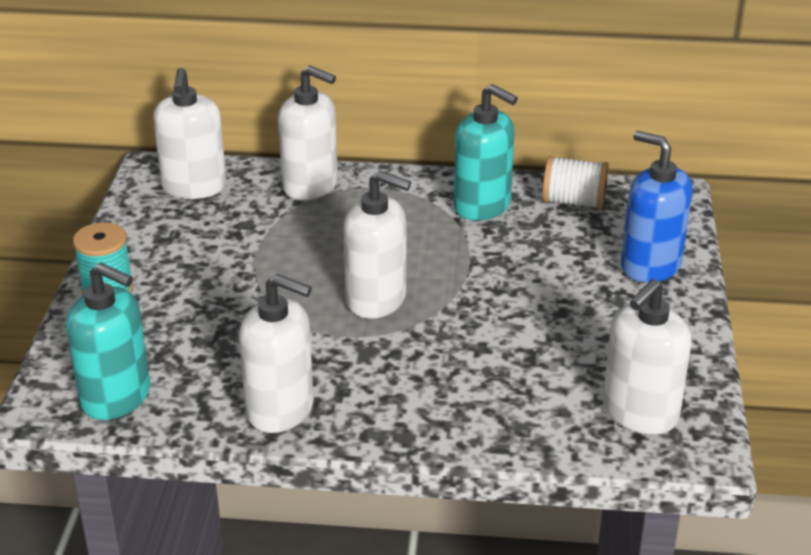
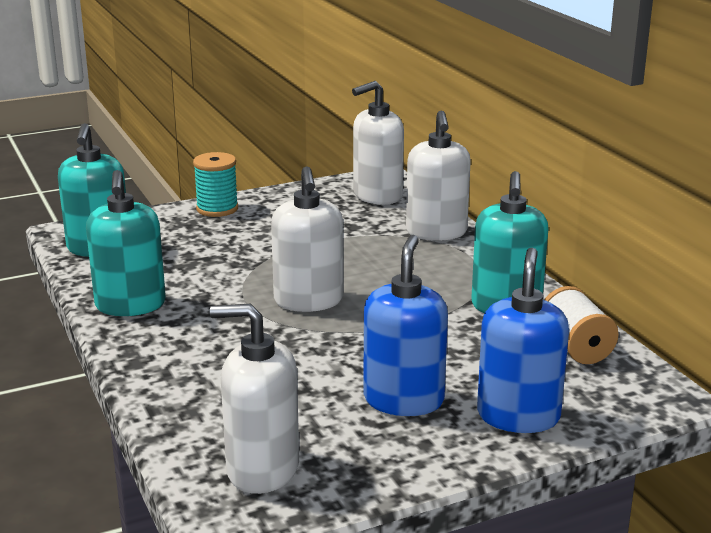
camera: 60 degrees right, 10 degrees down
(280, 409) = (130, 305): white soap dispenser -> turquoise soap dispenser
(588, 308) = (403, 400): none -> blue soap dispenser

